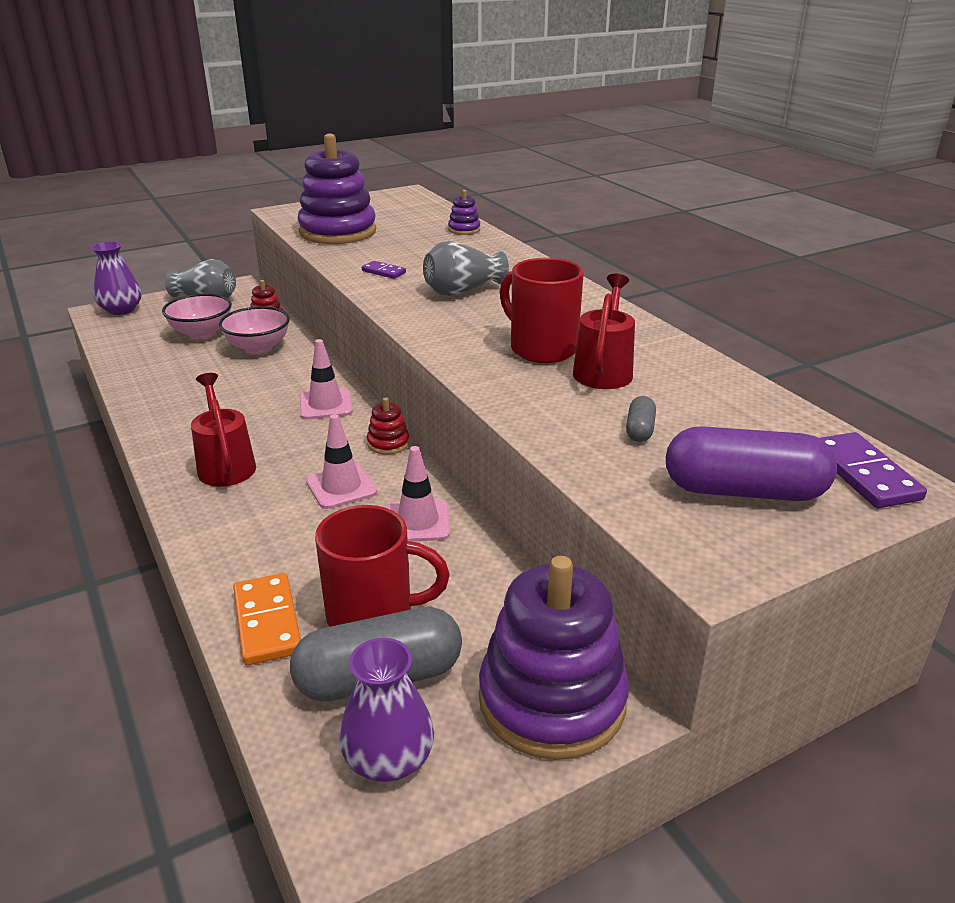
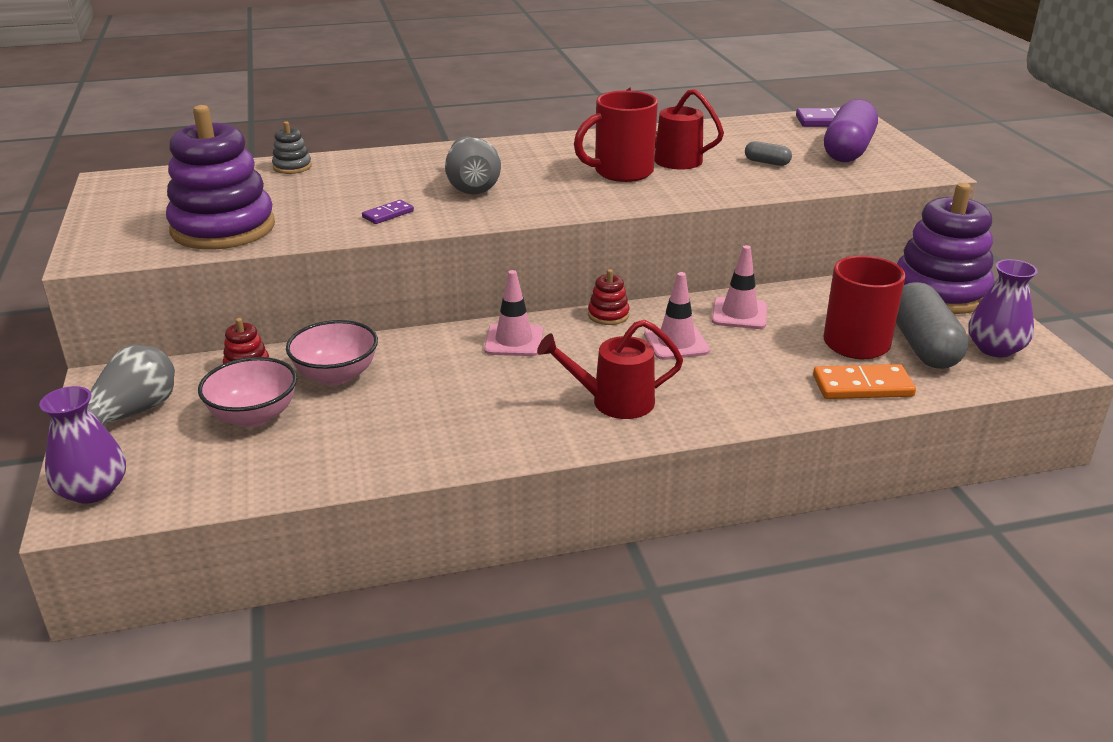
camera: 75 degrees left, 0 degrees up
(464, 229) = (292, 167): purple stacking toy -> grey stacking toy

